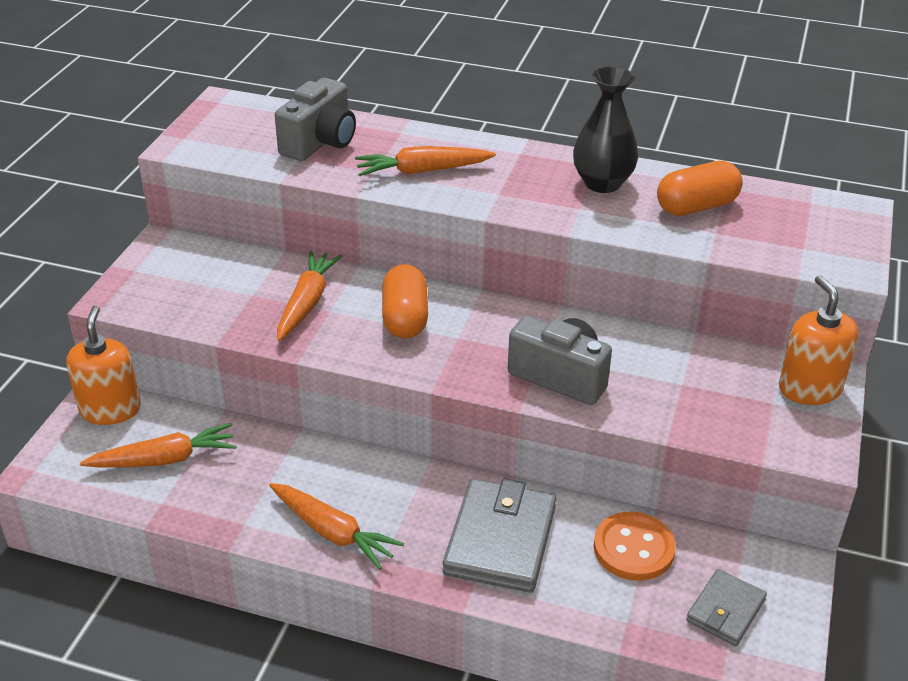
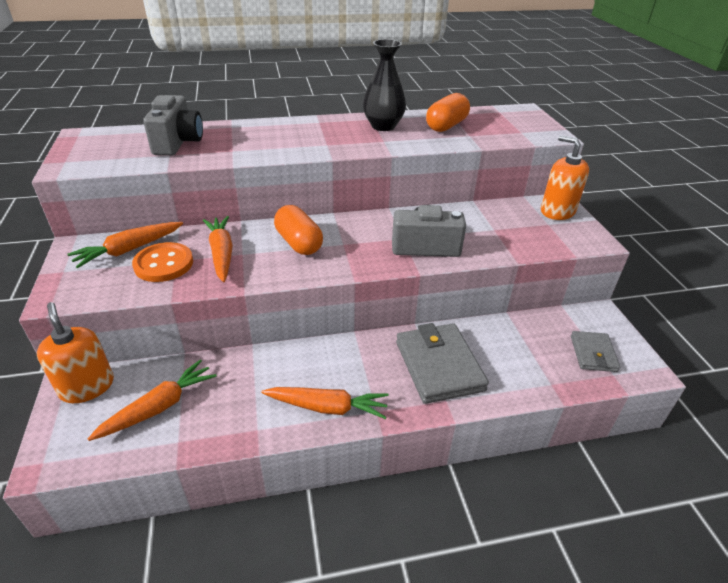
camera: 30 degrees left, 0 degrees up
(422, 171) = (266, 143): orange carrot -> orange carrot (129, 250)
(633, 548) = (516, 339): orange button -> orange button (163, 264)

